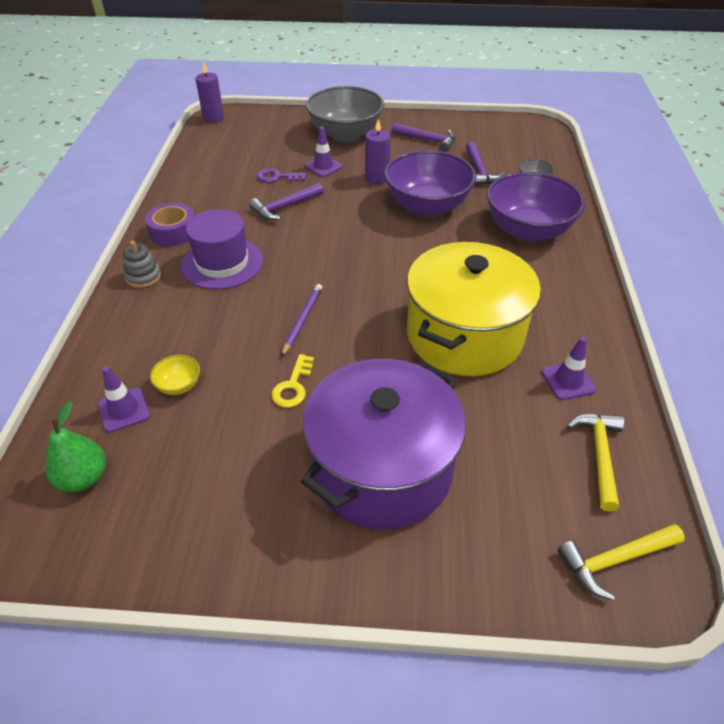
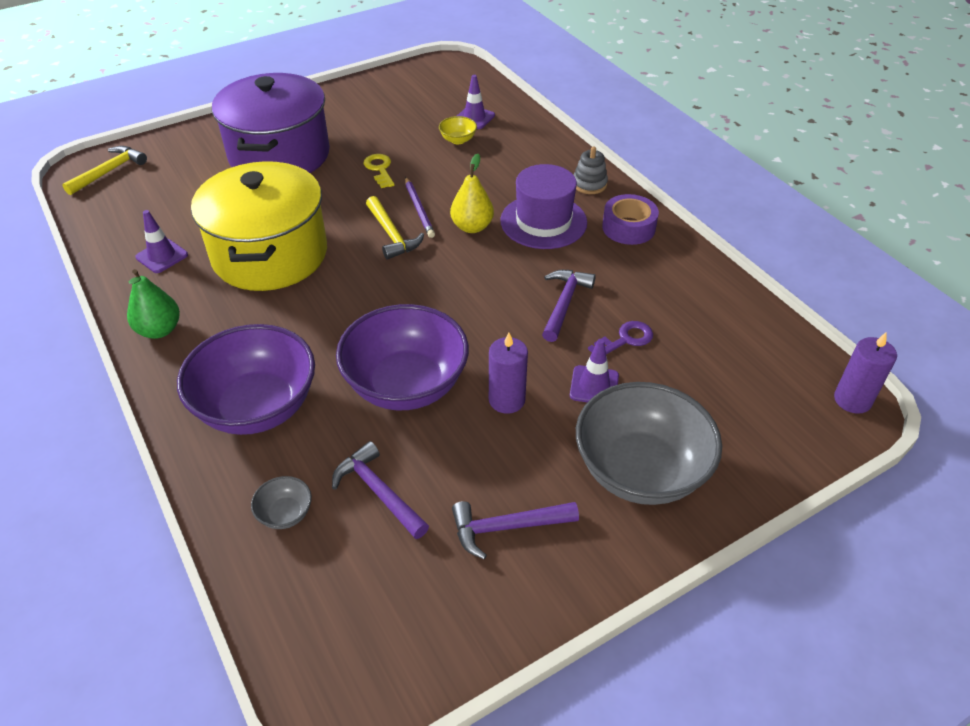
camera: 145 degrees right, 0 degrees up
(84, 478) = (452, 90): green pear -> green pear (159, 330)
(279, 283) = (472, 227): none -> yellow pear
(599, 455) = (126, 217): yellow hammer -> yellow hammer (391, 235)

